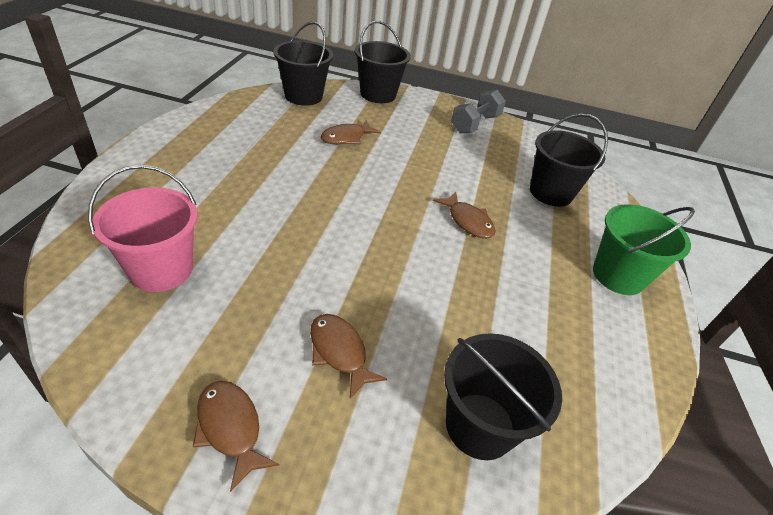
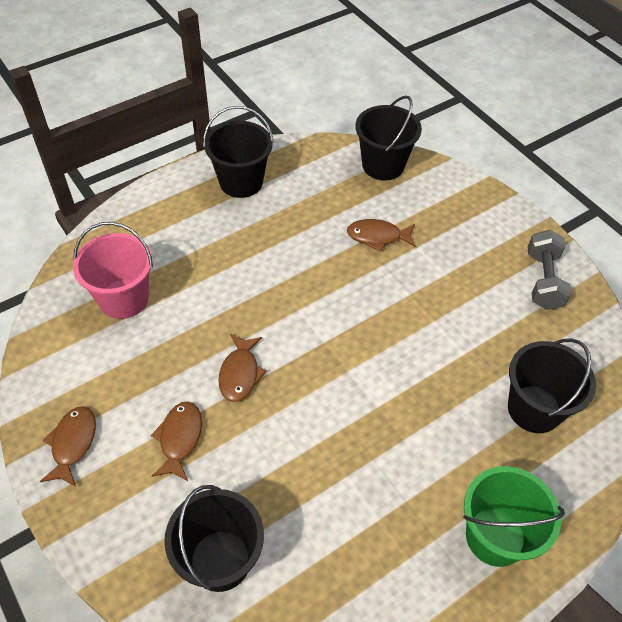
camera: 45 degrees right, 10 degrees up
(378, 94) = (467, 193): black bucket -> black bucket (241, 182)
(468, 221) = (402, 390): brown fish -> brown fish (240, 373)
(475, 124) = (543, 280): grey dumbbell -> grey dumbbell turned 75 degrees counterclockwise

